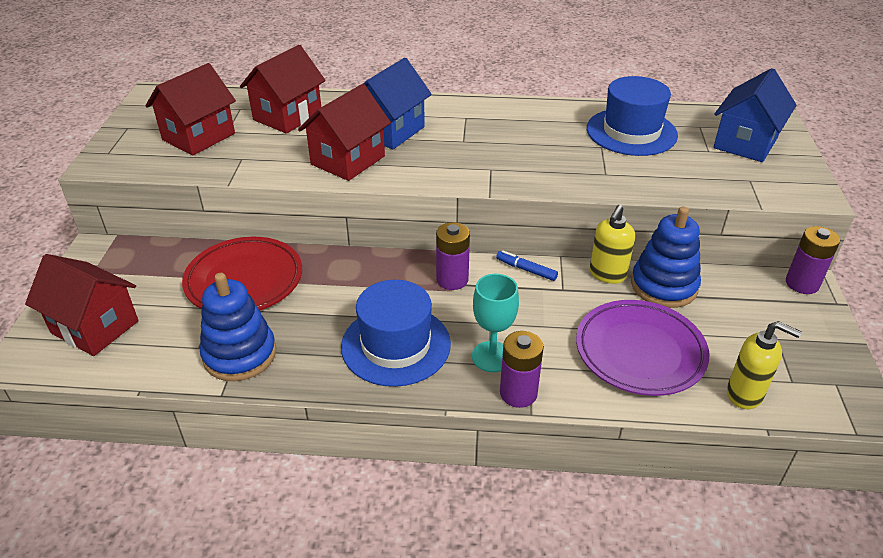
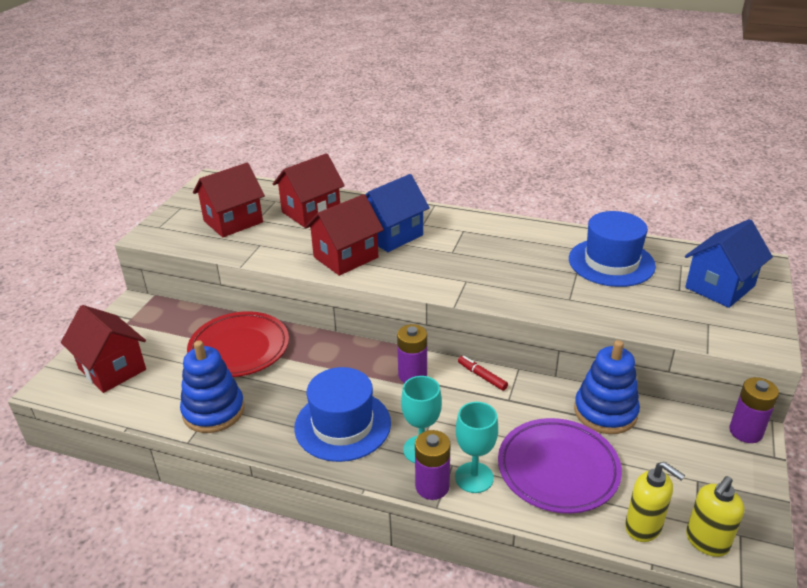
camera: 15 degrees right, 5 degrees down
(526, 269) = (482, 376): blue marker -> red marker
(558, 375) = (474, 477): none -> turquoise goblet
(607, 274) = (555, 392): yellow soap dispenser -> yellow soap dispenser (706, 542)

